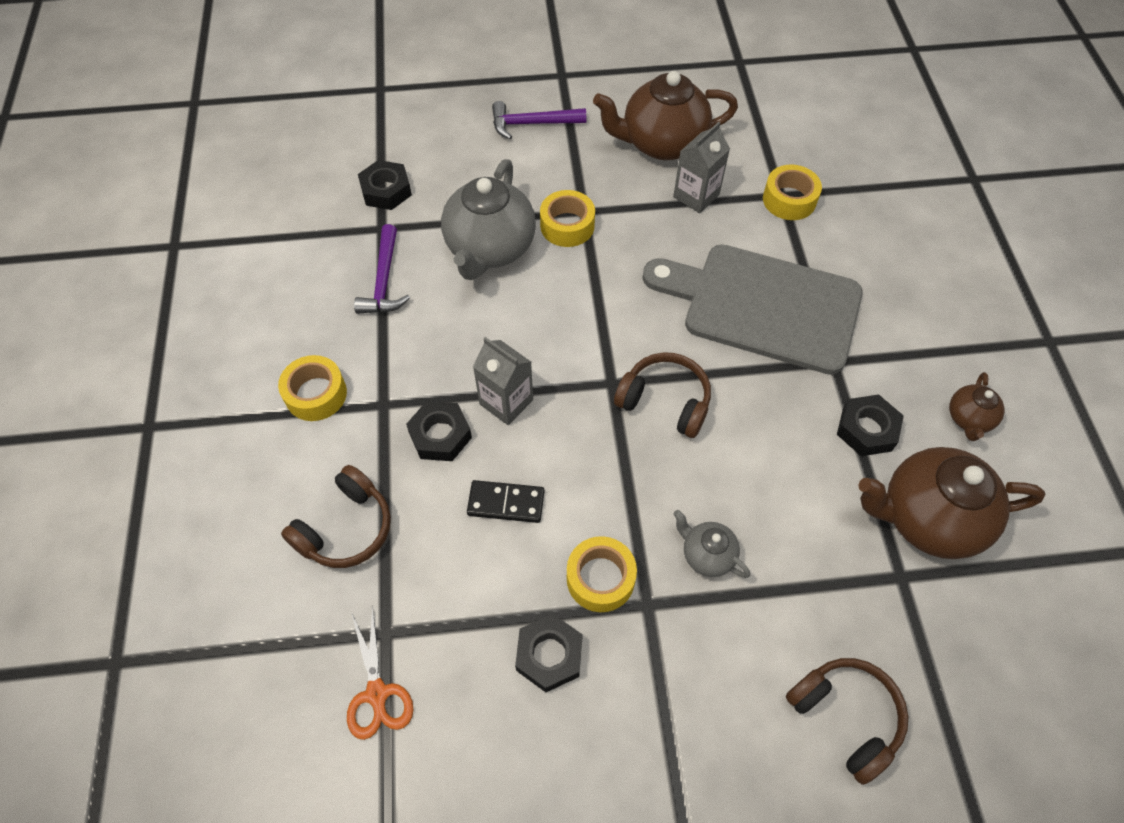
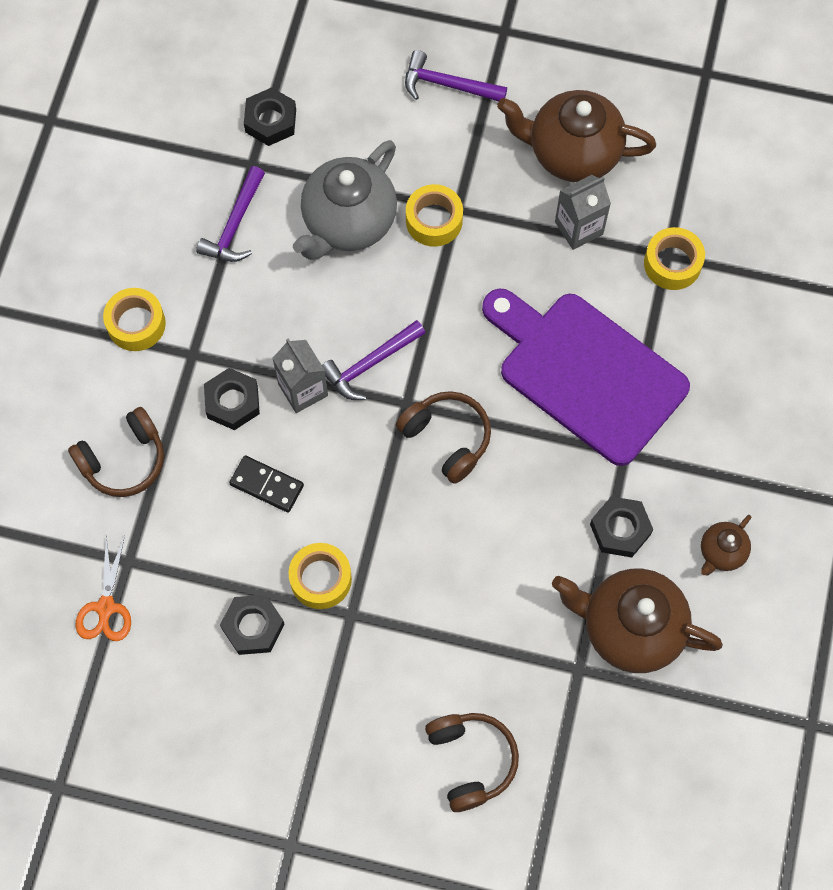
camera: 20 degrees right, 10 degrees up
(561, 359) = (370, 364): none -> purple hammer
(707, 555) = (420, 591): grey teapot -> none
(763, 306) = (586, 373): grey cutting board -> purple cutting board

